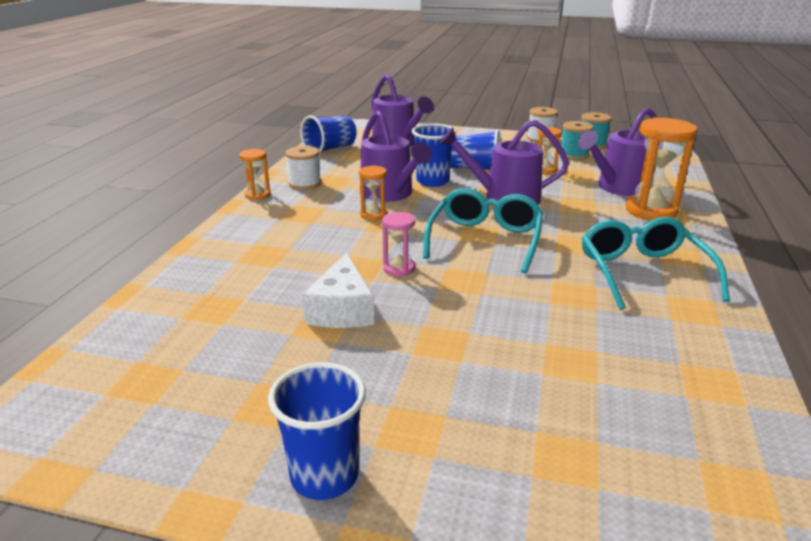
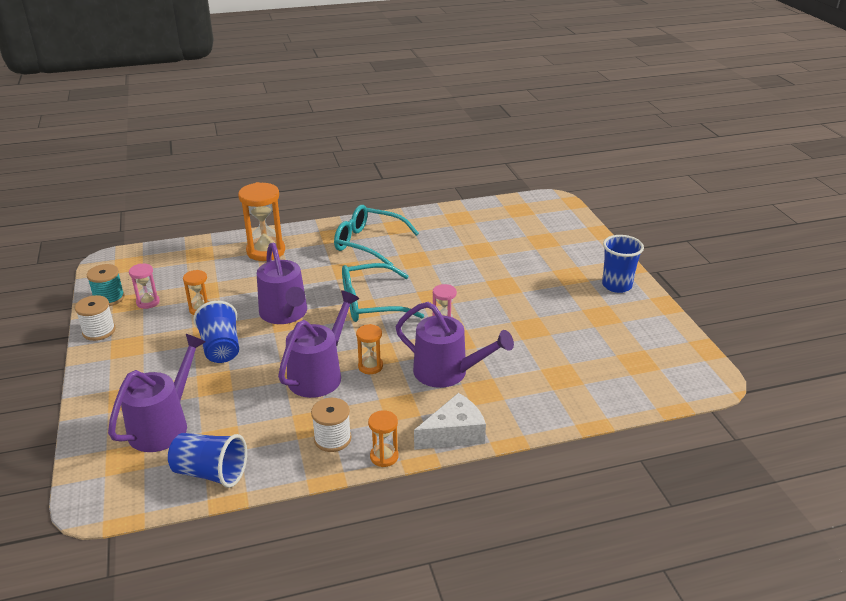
camera: 120 degrees left, 5 degrees up
(342, 309) = (510, 327): white cheese -> white cheese (454, 434)
(432, 181) = (271, 361): blue cup -> none
(574, 155) = (148, 302): turquoise spool -> pink hourglass
(619, 187) = (225, 269): purple watering can -> purple watering can (447, 372)
(643, 273) = (368, 243): turquoise glasses -> turquoise glasses turned 60 degrees clockwise

